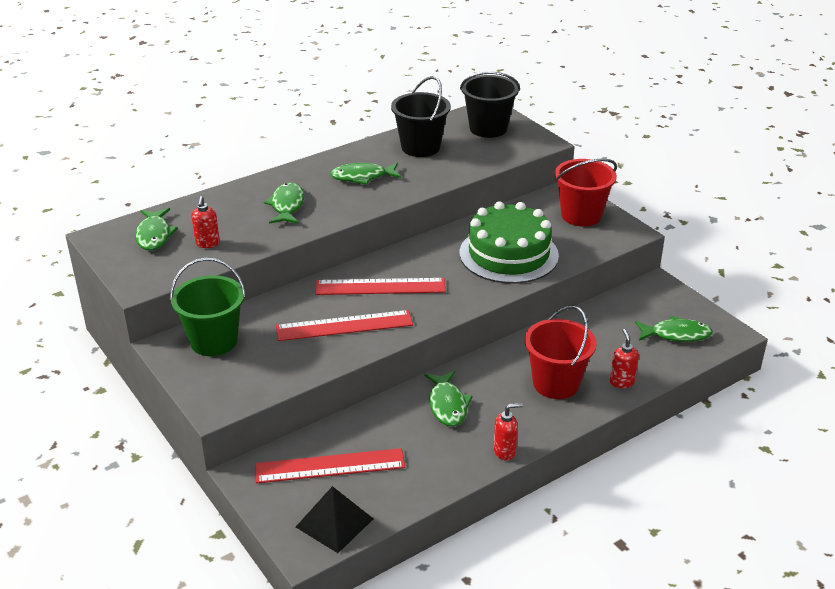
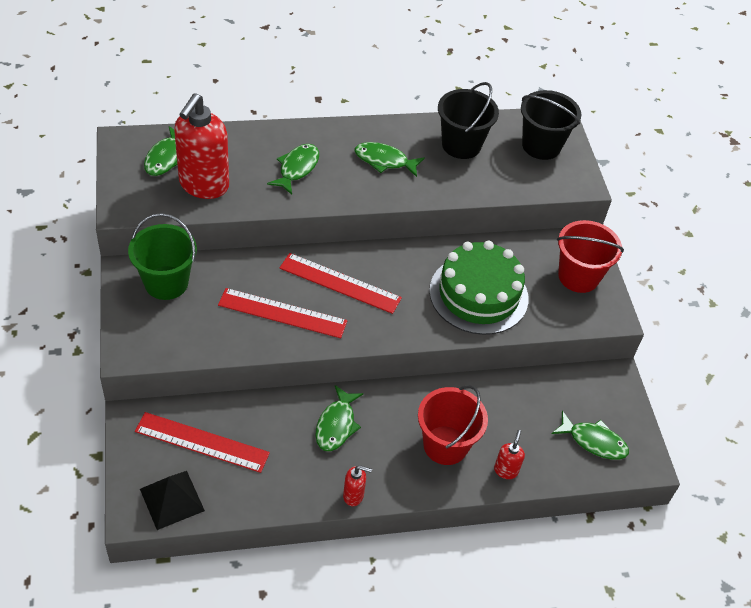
camera: 20 degrees right, 15 degrees up
(207, 244) = (203, 185): red soap dispenser -> red soap dispenser, size x2.26

